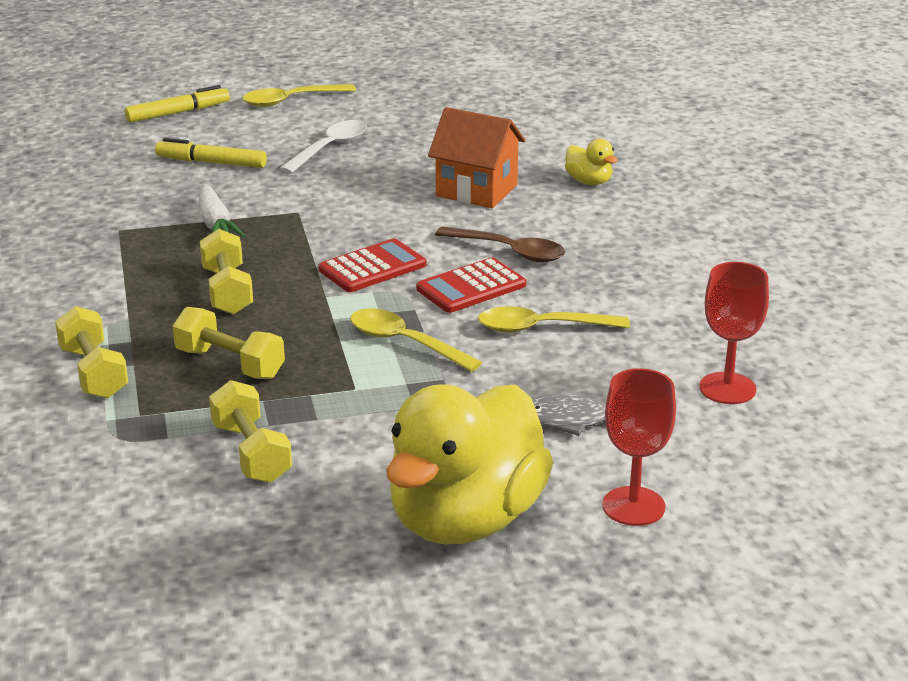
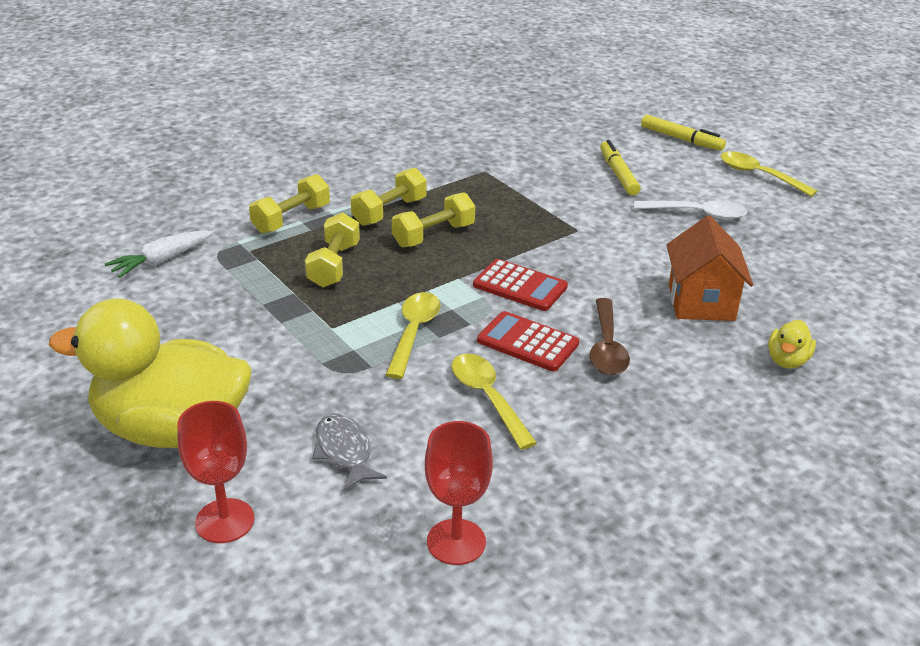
camera: 65 degrees right, 5 degrees up
(215, 224) = (527, 203): white carrot -> white carrot (161, 261)
(251, 453) = (222, 307): yellow dumbbell -> yellow dumbbell (389, 212)

